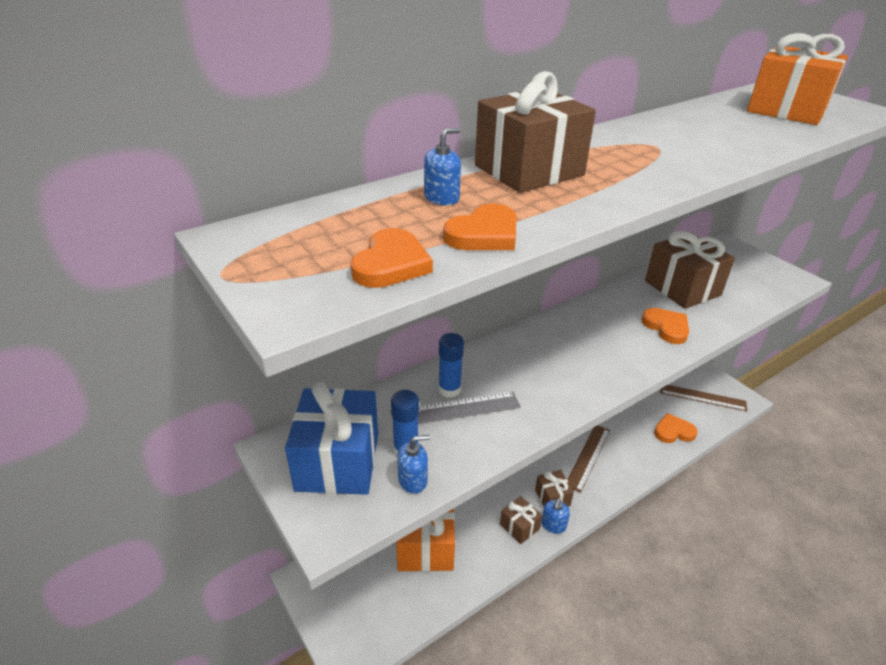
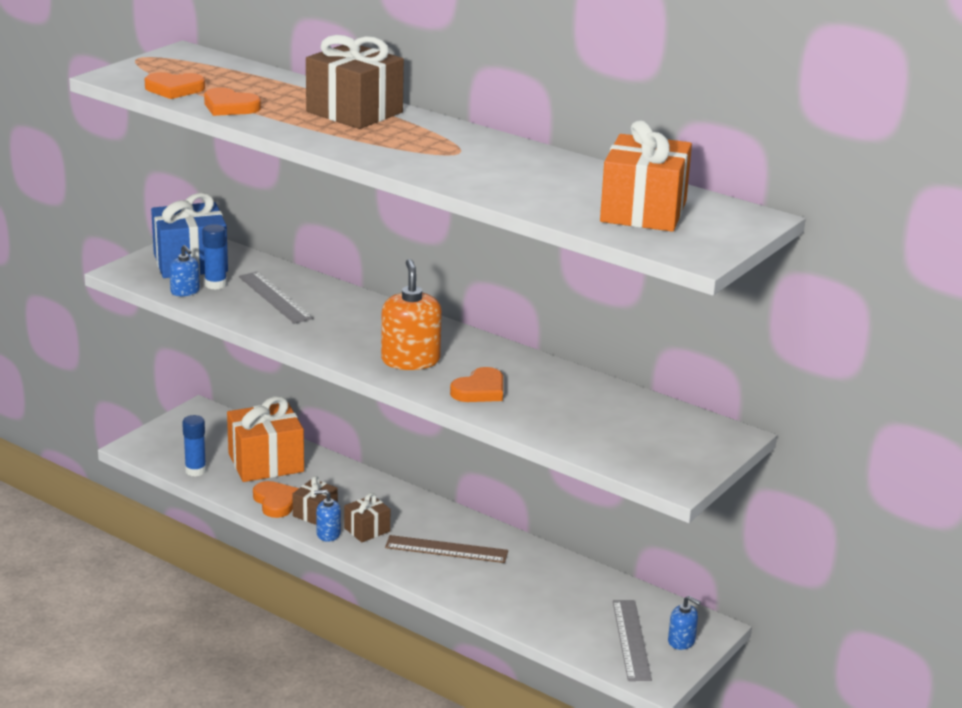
camera: 70 degrees right, 10 degrees down
(441, 198) = (279, 92): blue soap dispenser -> blue soap dispenser (681, 641)
(449, 389) = (299, 292): blue glue stick -> blue glue stick (195, 471)
(609, 351) = (410, 360): none -> orange soap dispenser
(673, 431) = (537, 614): orange heart -> orange heart (276, 502)
(682, 288) = (578, 400): brown gift -> none
(702, 397) = (631, 640): brown ruler -> grey ruler

